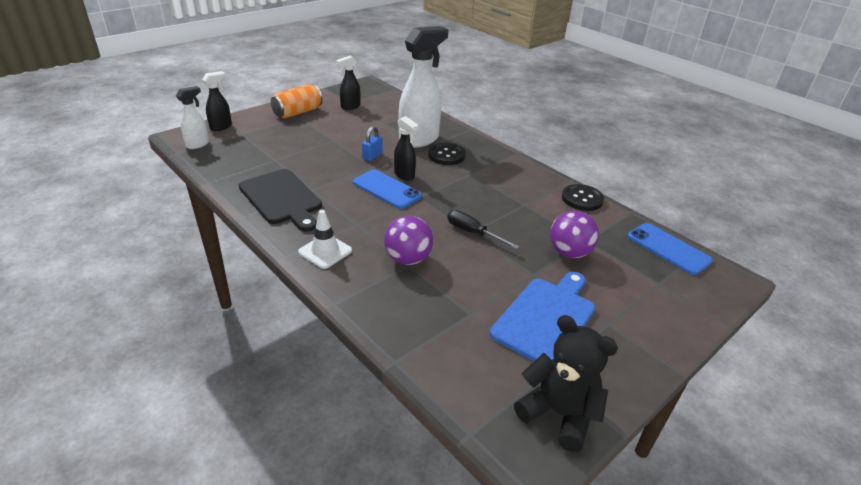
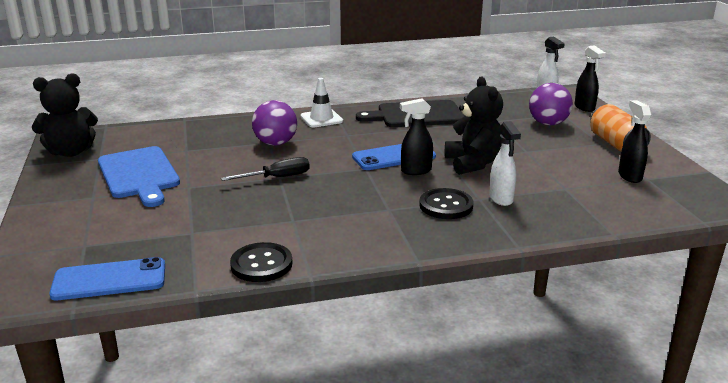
camera: 120 degrees right, 10 degrees down
(372, 156) = (473, 163): blue padlock -> black teddy bear
(419, 140) = (501, 199): white spray bottle -> white spray bottle, size x0.51
(569, 253) = (188, 215): purple ball -> purple ball (548, 123)

